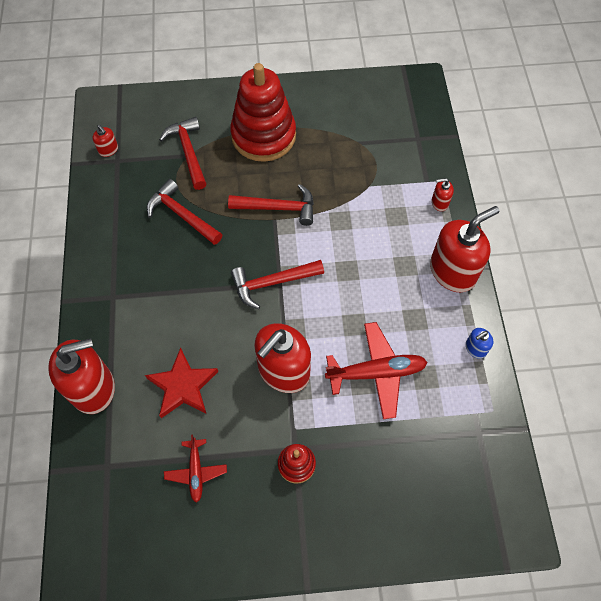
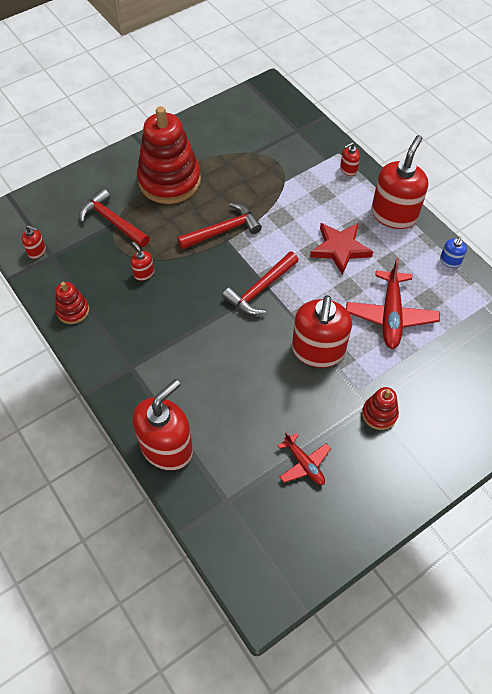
camera: 30 degrees left, 5 degrees down
(101, 220) = (73, 310): none -> red stacking toy
(182, 215) = (144, 273): red hammer -> red soap dispenser
(183, 386) = (244, 405): red star -> red star (340, 249)
(376, 373) = (390, 315): red plane -> red plane turned 135 degrees clockwise

